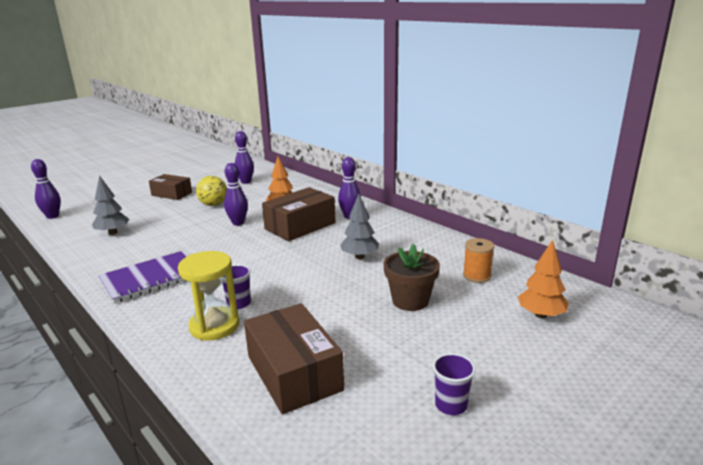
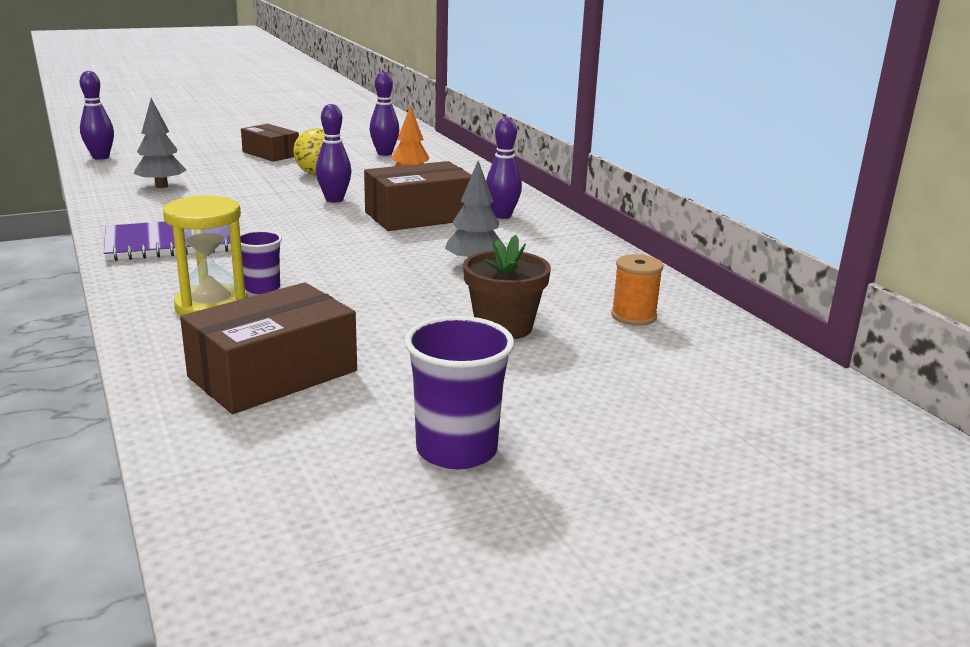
camera: 15 degrees right, 0 degrees up
(294, 373) = (273, 374): brown box -> brown box turned 60 degrees clockwise
(451, 405) = (456, 450): purple cup -> purple cup, size x1.68
(541, 315) = (692, 379): orange tree -> none

